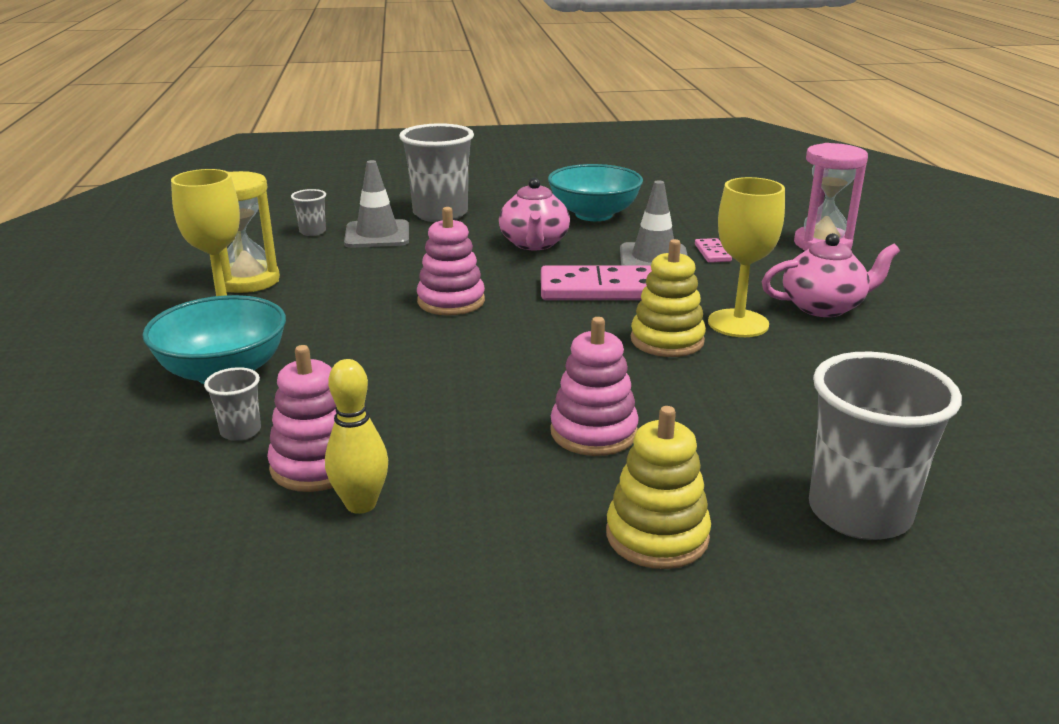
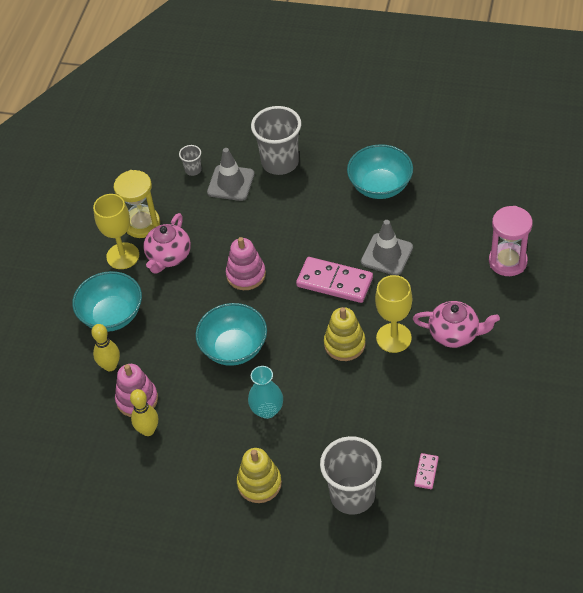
camera: 25 degrees right, 25 degrees up
(240, 431) = (110, 366): grey cup -> yellow bowling pin
(479, 373) = (234, 348): none -> turquoise bowl
(534, 244) = (322, 217): pink teapot -> pink teapot (168, 256)
(593, 432) = (267, 410): pink stacking toy -> turquoise vase
(712, 253) = (428, 256): pink domino -> pink domino (426, 472)

